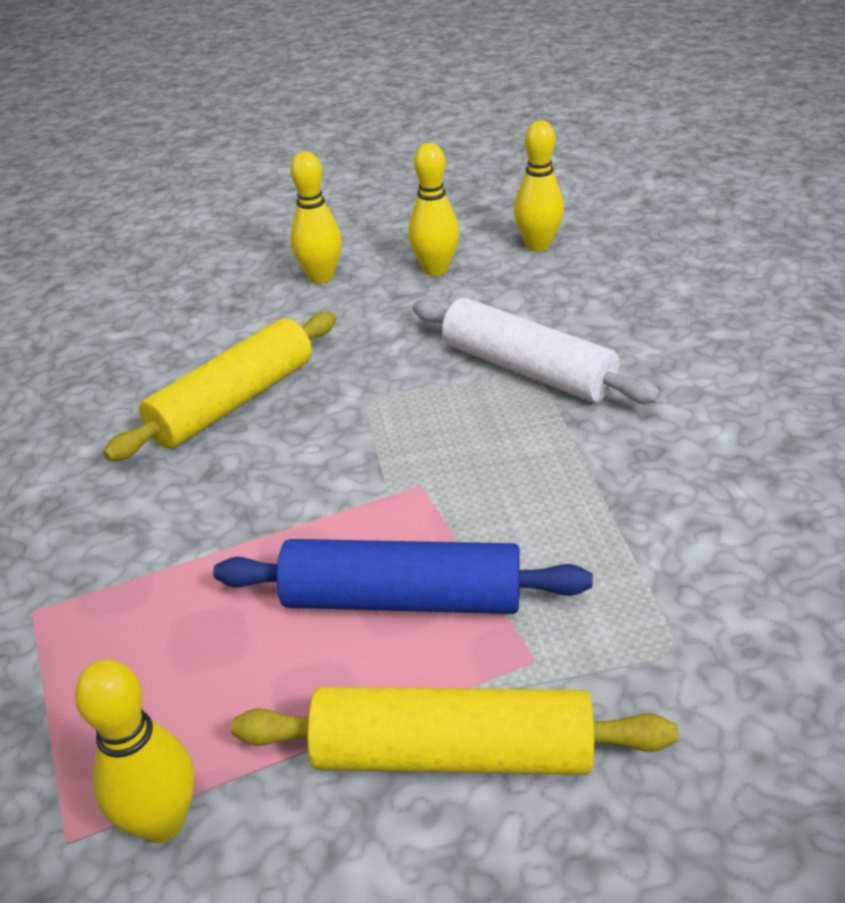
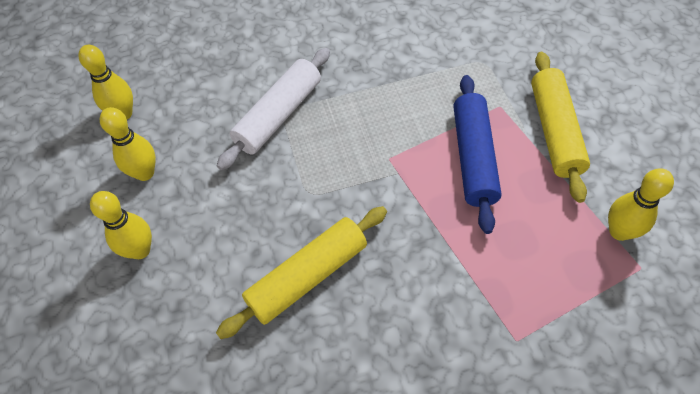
camera: 95 degrees left, 20 degrees up
(233, 401) = (307, 277): yellow rolling pin -> yellow rolling pin turned 75 degrees counterclockwise

